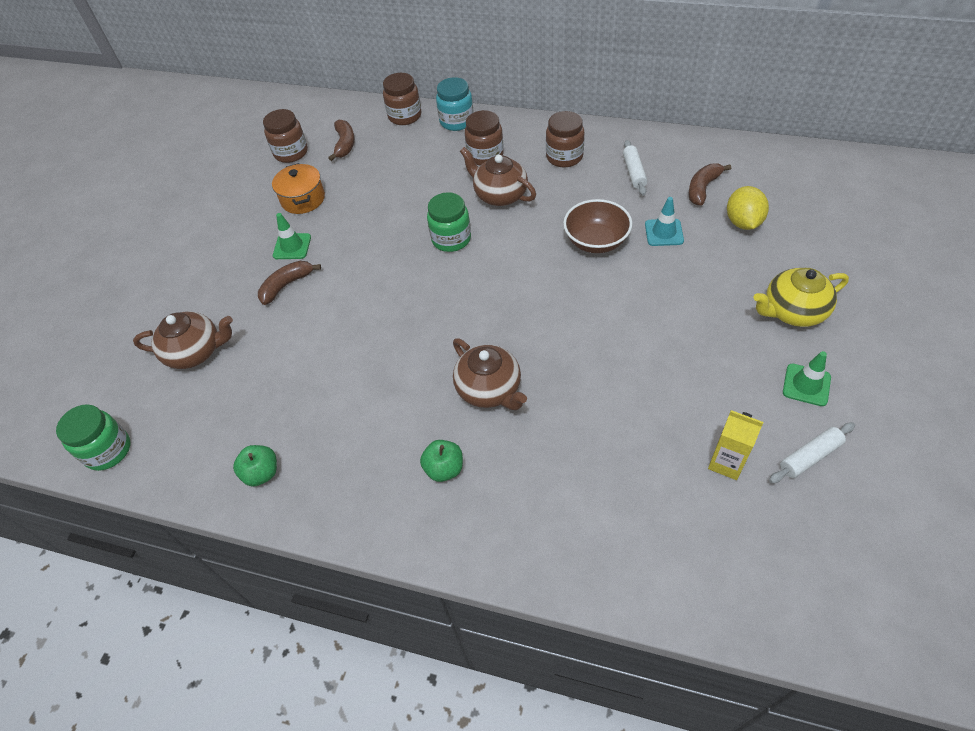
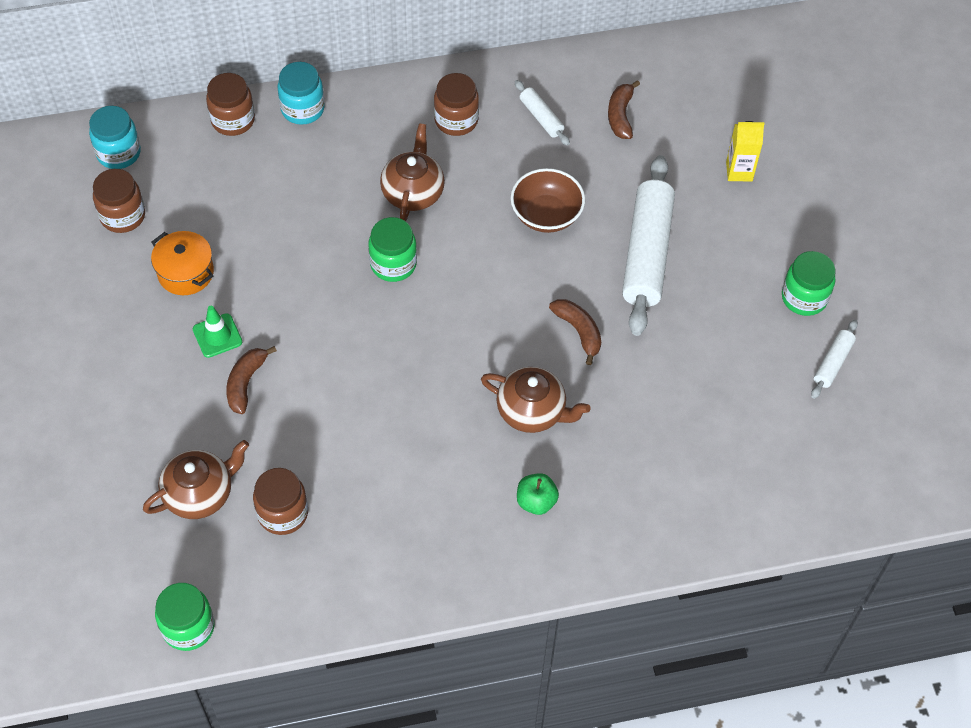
camera: 35 degrees left, 5 degrees up
(262, 473) = (366, 579): green apple -> none
(318, 116) = (118, 153): none -> turquoise jar
(345, 144) = (184, 183): brown banana -> brown banana (579, 331)
(485, 155) = (366, 146): brown jar -> brown jar (283, 513)
(500, 195) = (413, 192): brown teapot -> brown teapot turned 90 degrees clockwise
(664, 232) = (607, 182): turquoise traffic cone -> none
(668, 297) = (646, 253): none -> white rolling pin
(726, 463) = (770, 395): yellow carton -> yellow carton (739, 171)
(743, 222) = (677, 144): yellow lemon -> none
(792, 311) = (763, 228): yellow teapot -> none
(806, 385) = (804, 298): green traffic cone -> green jar

